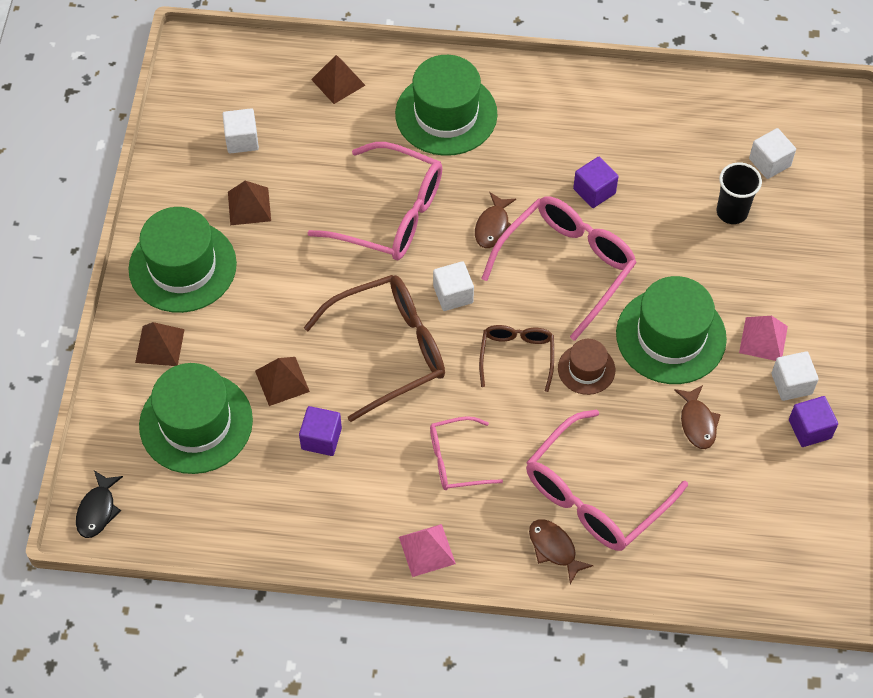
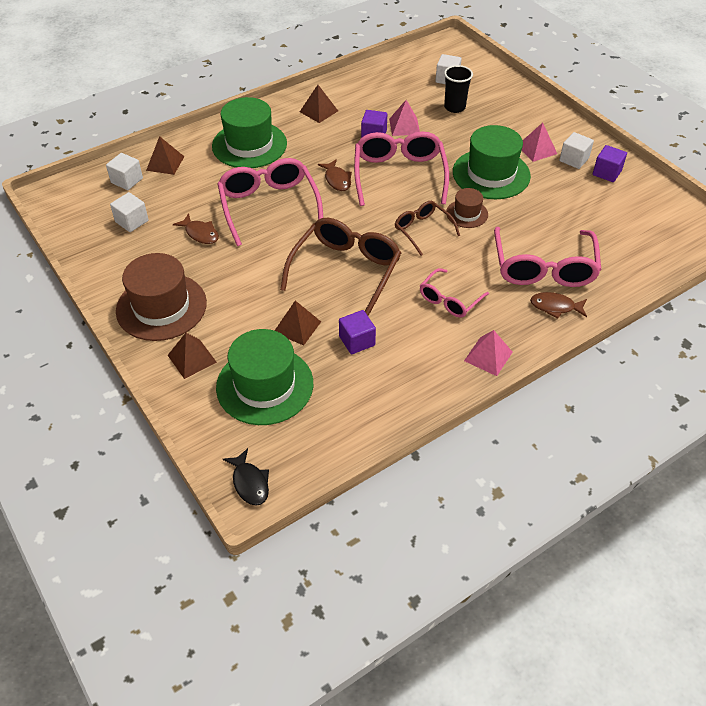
camera: 40 degrees left, 10 degrees down
(182, 266) = (161, 307): green hat -> brown hat
(249, 206) = (173, 251): brown pyramid -> brown pyramid (318, 111)
(389, 214) = (269, 207): pink glasses -> pink glasses turned 90 degrees counterclockwise
(453, 294) = (352, 223): white cube -> white cube (127, 180)
(643, 201) = (404, 126): none -> pink pyramid
(697, 422) = (552, 203): brown fish -> brown fish (200, 233)

